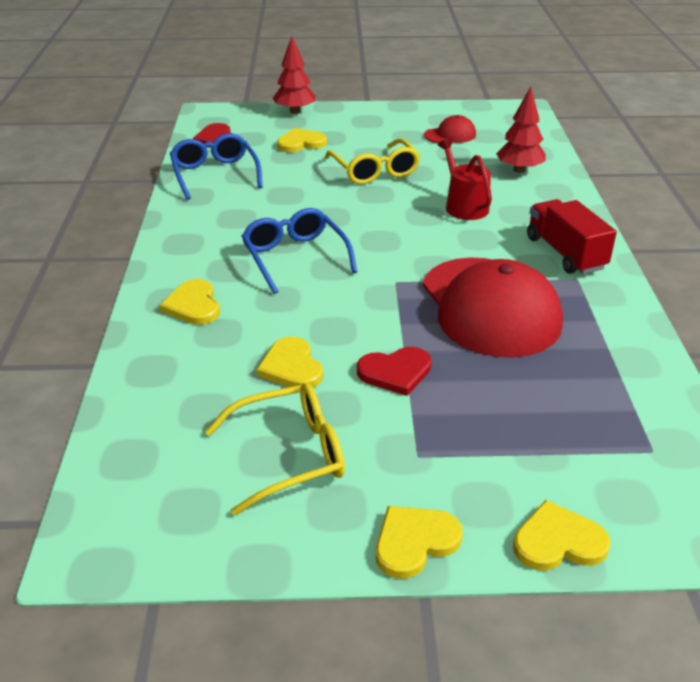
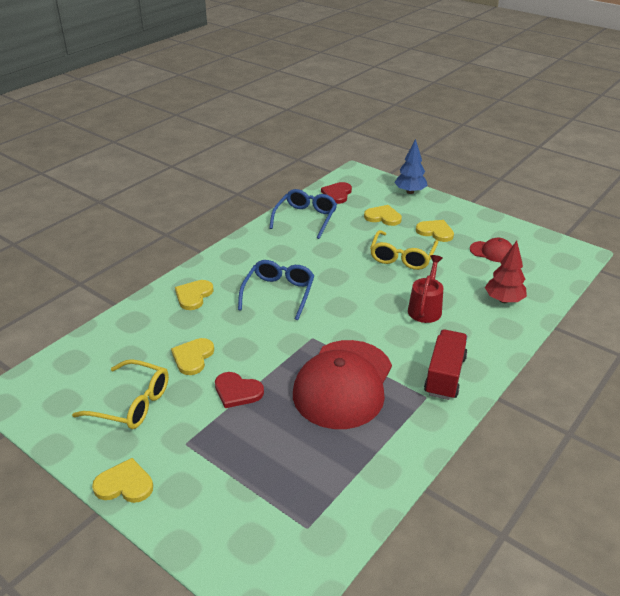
camera: 40 degrees right, 0 degrees up
(295, 111) = (410, 192): red tree -> blue tree
(558, 541) = (185, 535): yellow heart -> yellow heart (435, 232)

